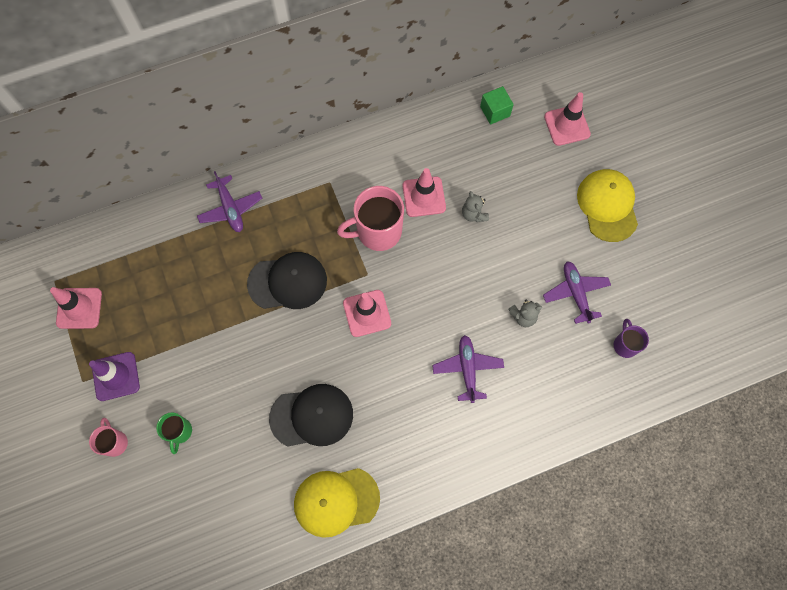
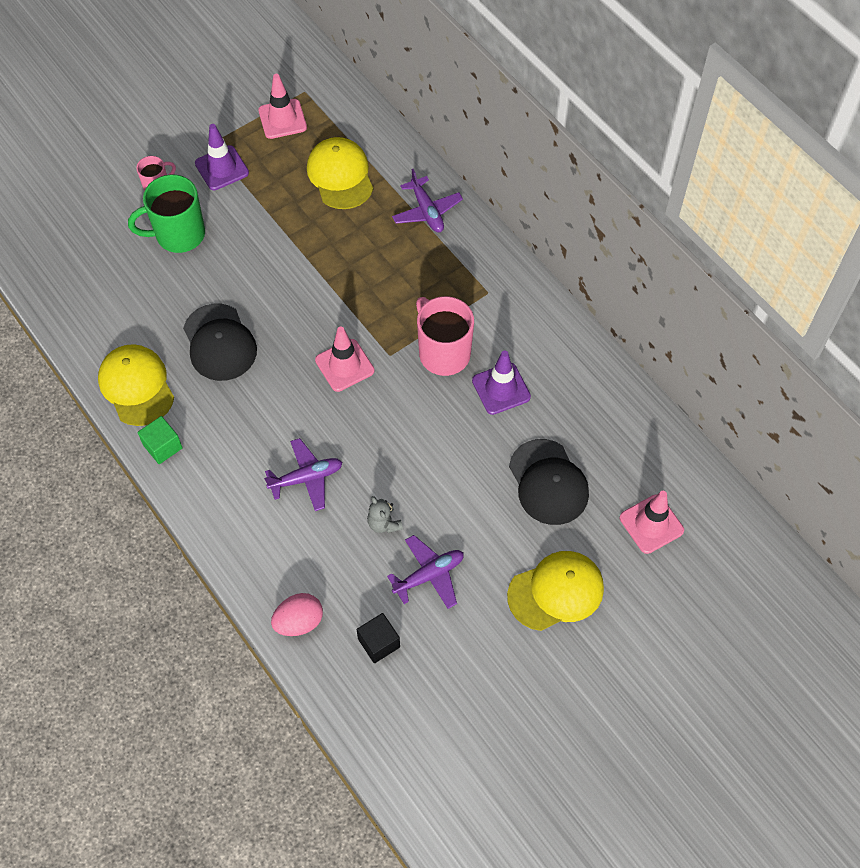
camera: 75 degrees right, 10 degrees down
(165, 271) = (340, 175): none -> yellow cap
(179, 431) = (179, 234): green mug -> green mug, size x1.87
(230, 208) = (427, 211): purple plane -> purple plane turned 75 degrees counterclockwise
(288, 282) = (359, 284): black cap -> black cap (548, 482)
(424, 197) = (501, 389): pink traffic cone -> purple traffic cone
(473, 214) = (496, 445): grey teddy bear -> none
(495, 111) = (640, 439): green cube -> green cube (162, 446)
(595, 403) = (299, 622): none -> pink egg
(625, 345) = (379, 643): purple mug -> black cube

